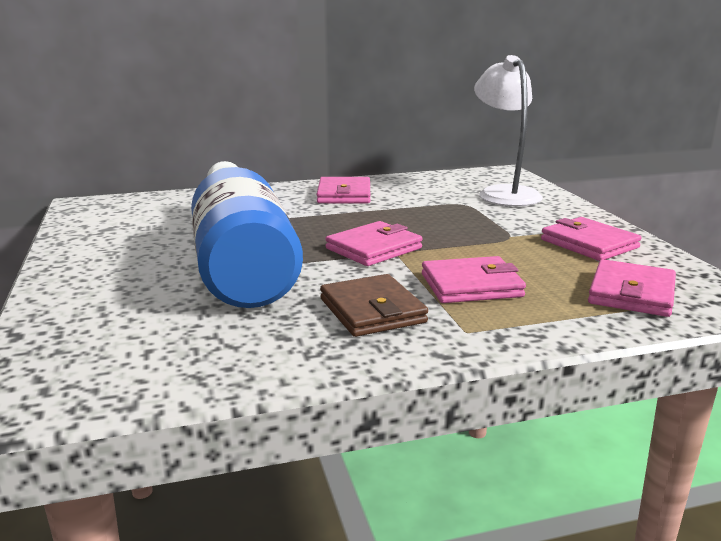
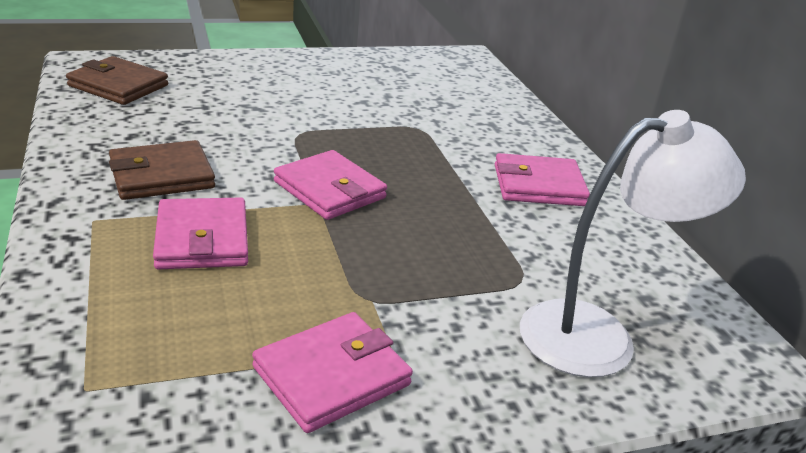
camera: 85 degrees right, 10 degrees up
(129, 363) = (118, 85): none -> brown wallet
(241, 260) = (305, 121): blue bottle -> none
(631, 293) = (130, 365): pink wallet -> none

